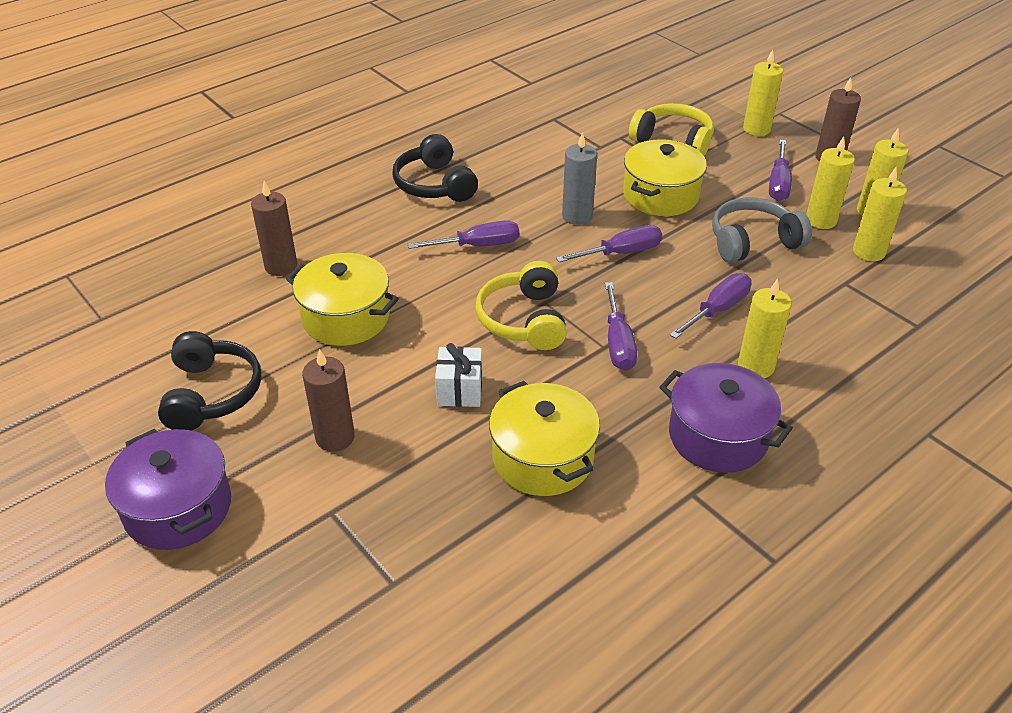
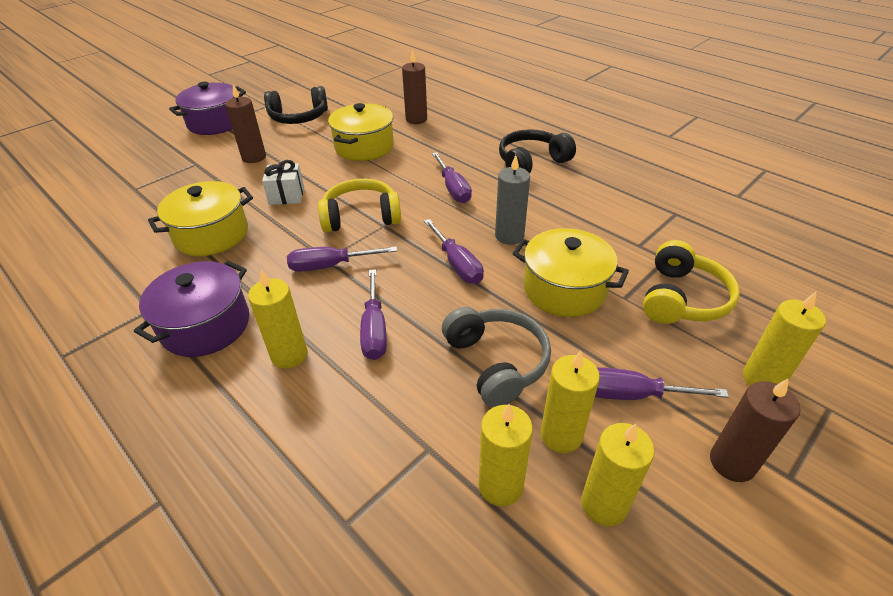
camera: 85 degrees right, 0 degrees up
(717, 310) = (374, 329): purple screwdriver -> purple screwdriver turned 45 degrees clockwise

